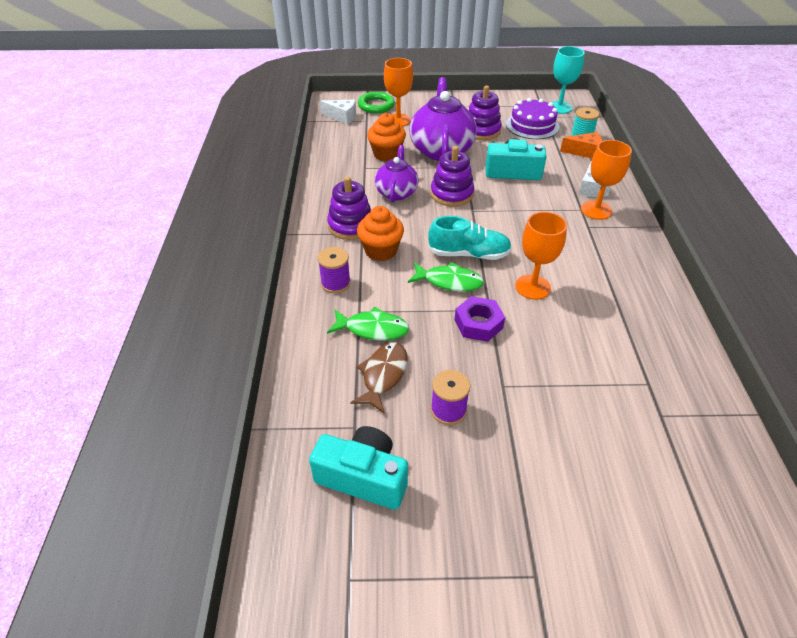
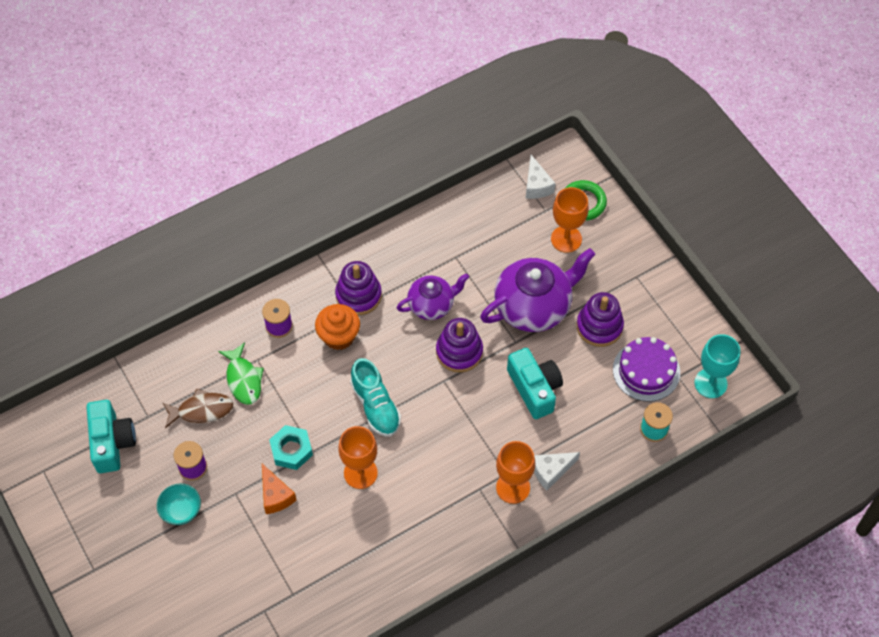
camera: 60 degrees right, 15 degrees up
(386, 154) = (492, 263): orange cupcake -> none
(449, 281) = (330, 407): green fish -> none
(478, 324) = (291, 450): purple nut -> turquoise nut
(498, 442) = (181, 510): none -> turquoise bowl
(584, 152) = (622, 442): orange cheese -> orange cheese (275, 495)

